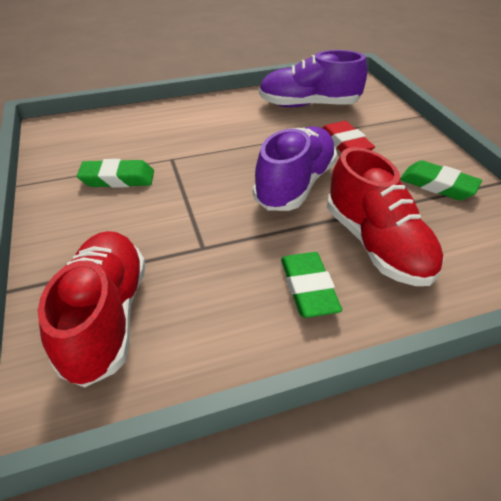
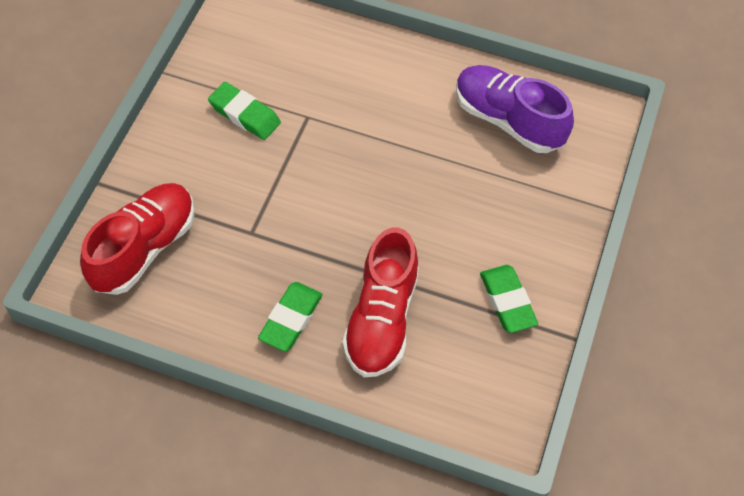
camera: 35 degrees right, 15 degrees up
(295, 185) = (382, 217): purple shoe -> none
(345, 144) = (482, 198): red eraser -> none

